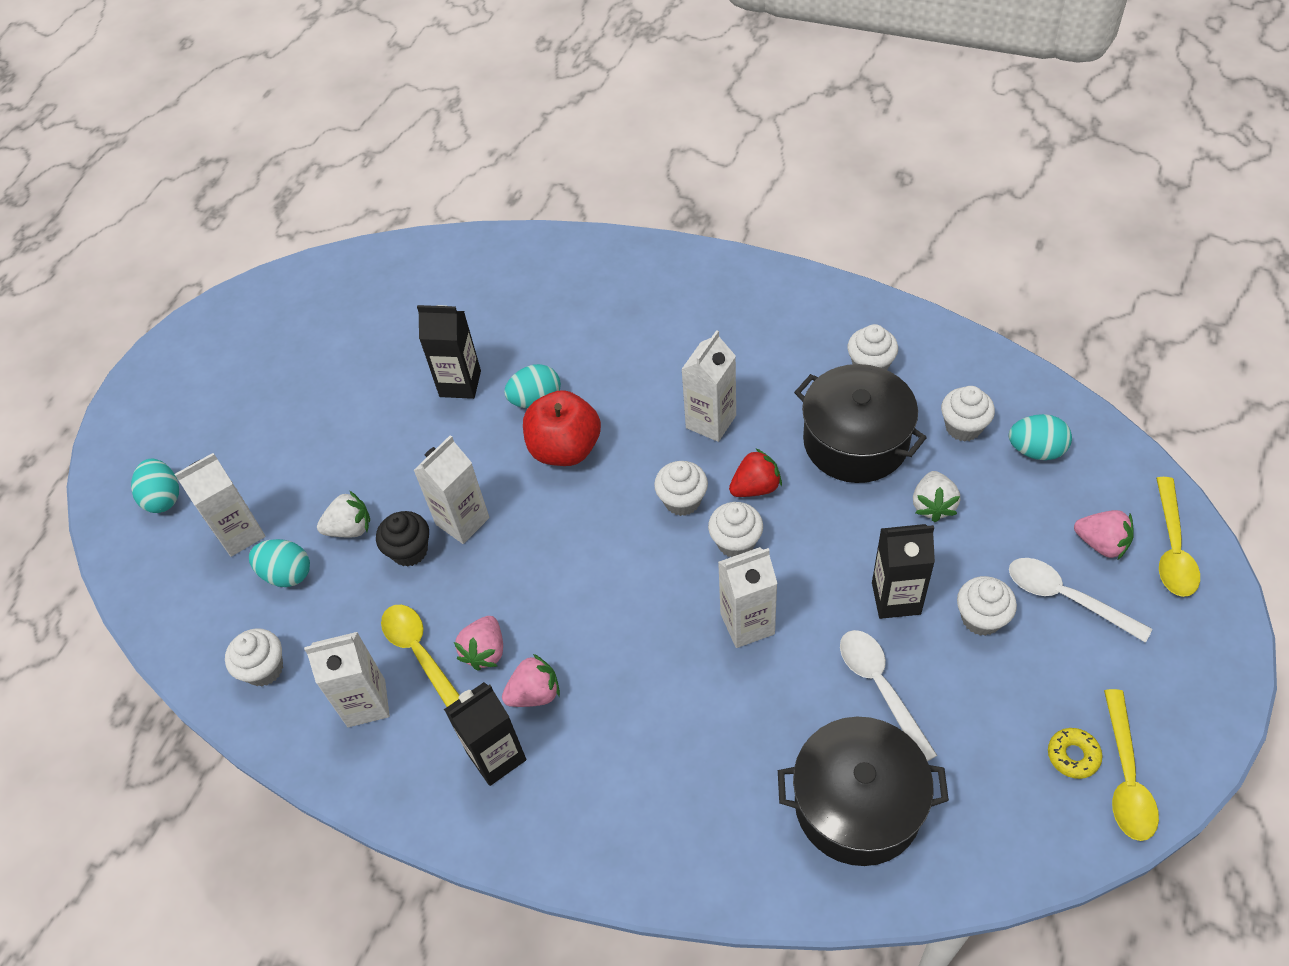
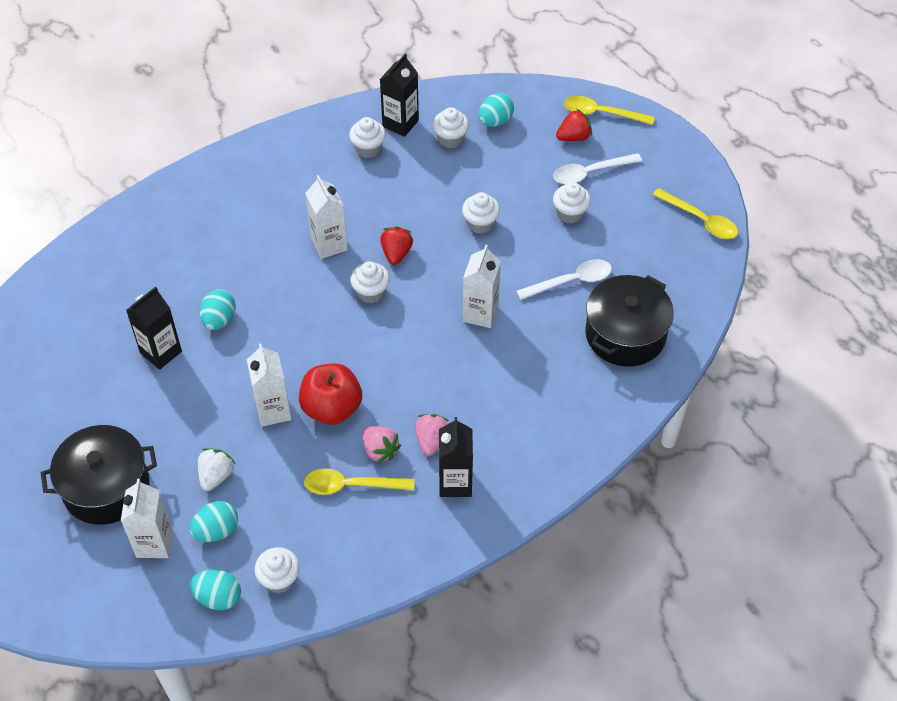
camera: 60 degrees left, 0 degrees up
(163, 498) = (72, 578): turquoise egg -> turquoise egg (218, 597)
(366, 703) = (358, 533): white carton -> none
(409, 551) = (267, 451): black cupcake -> none
(565, 449) = (273, 326): red apple -> red apple (332, 408)
(735, 542) = (424, 285): white cupcake -> white cupcake (480, 224)
(855, 441) = (412, 189): black pot -> black pot (106, 487)
(880, 688) = (571, 281): white spoon -> white spoon turned 150 degrees clockwise
(896, 598) = (526, 239): black carton -> black carton (400, 123)
(933, 505) = (486, 185): white strawberry -> none
(1073, 755) = (673, 232): yellow donut -> none
(1101, 543) = (573, 137): pink strawberry -> red strawberry
(1172, 548) = (601, 113): yellow spoon -> yellow spoon turned 150 degrees clockwise

